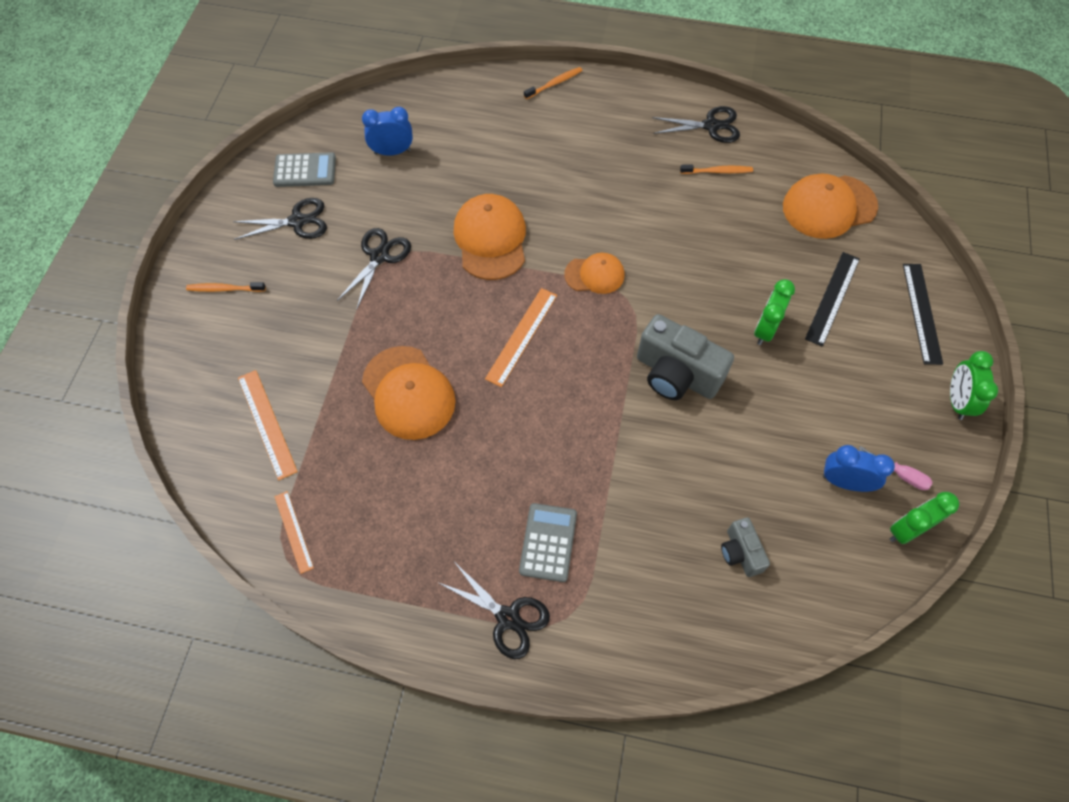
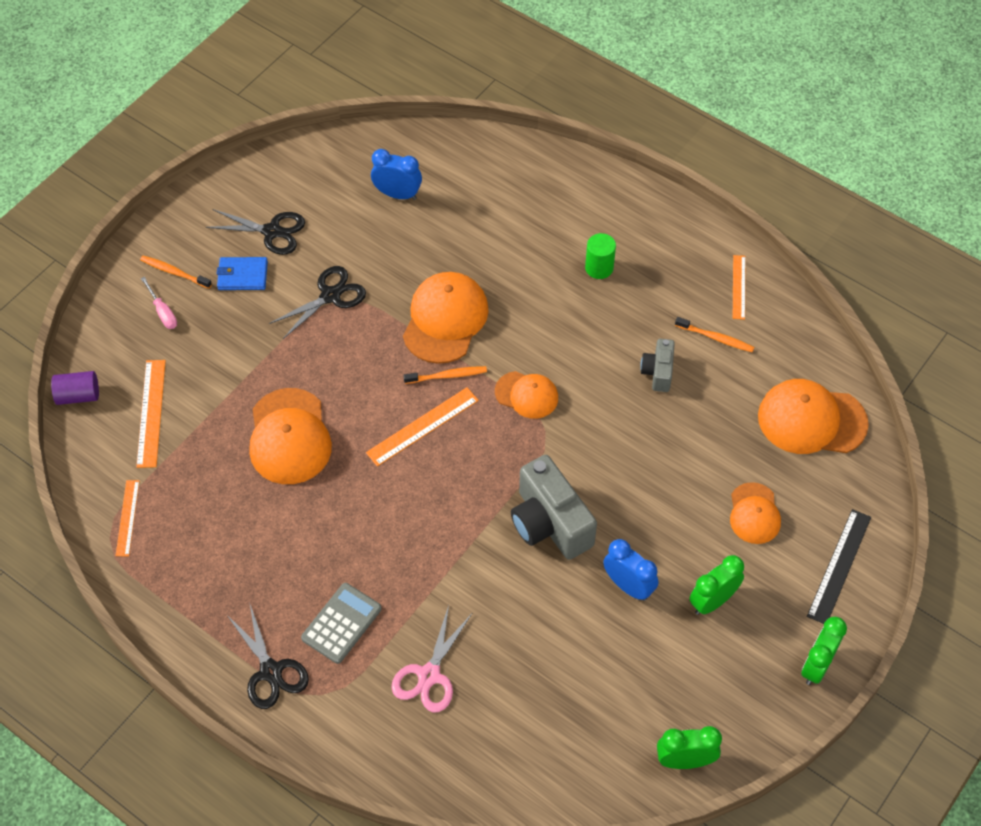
camera: 25 degrees right, 5 degrees down
(187, 436) = (78, 395): none -> purple cylinder
(290, 268) = (242, 275): none -> blue wallet
(305, 170) = (304, 183): grey calculator -> none
(554, 84) = (600, 181): orange toothbrush -> orange toothbrush (447, 376)
(593, 151) = (599, 268): none -> green cylinder
(652, 554) = (429, 675): none -> pink scissors
(711, 126) = (739, 287): black scissors -> orange ruler
(740, 552) = (511, 709): grey camera -> grey camera (658, 372)
(765, 329) = (664, 516): green clock -> green clock (712, 601)
(832, 298) = (754, 513): black ruler -> orange cap
(844, 482) = (651, 691): blue clock -> blue clock (628, 586)
(900, 474) = (712, 708): pink screwdriver -> pink screwdriver (162, 312)

